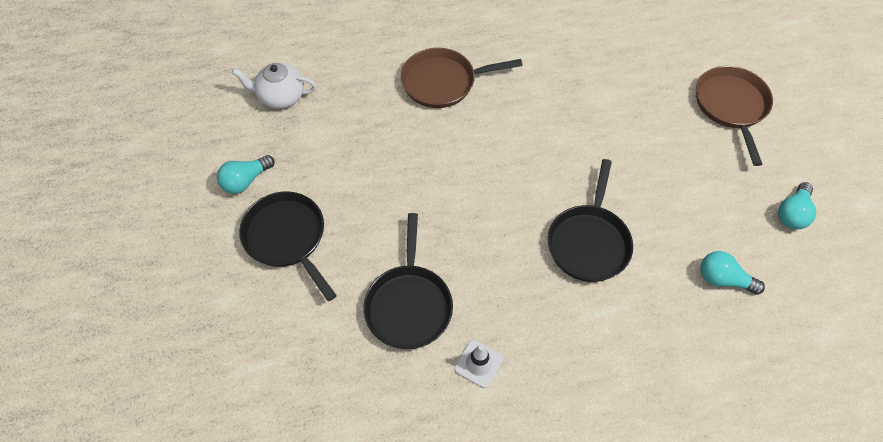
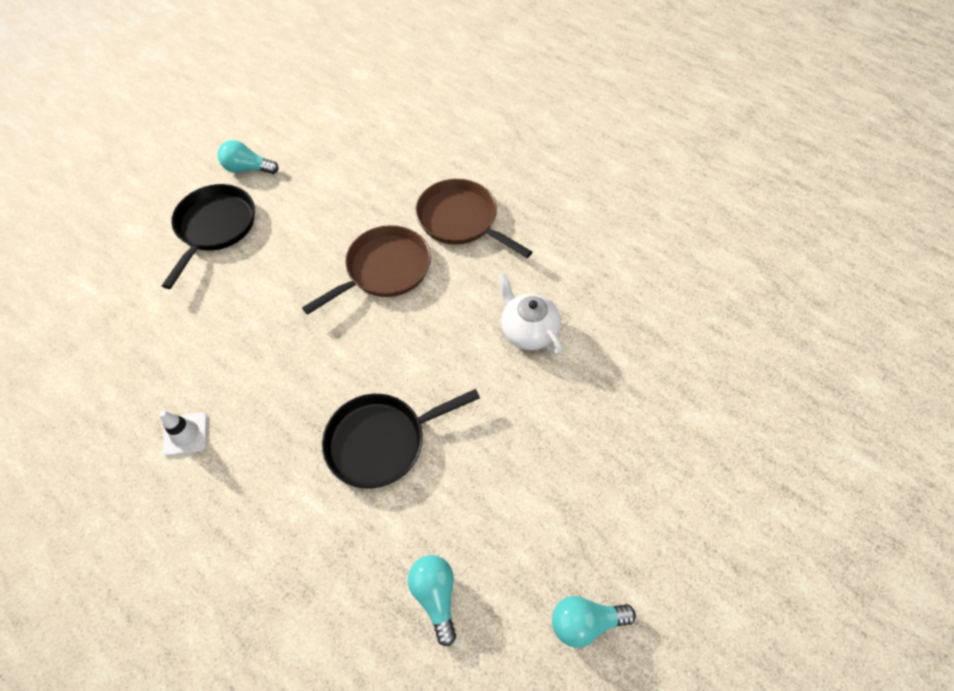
camera: 50 degrees right, 0 degrees up
(281, 96) = (345, 134): white teapot -> white teapot (528, 331)
(409, 304) = (210, 346): black pan -> none
(731, 106) = (674, 470): brown pan -> brown pan (384, 270)

